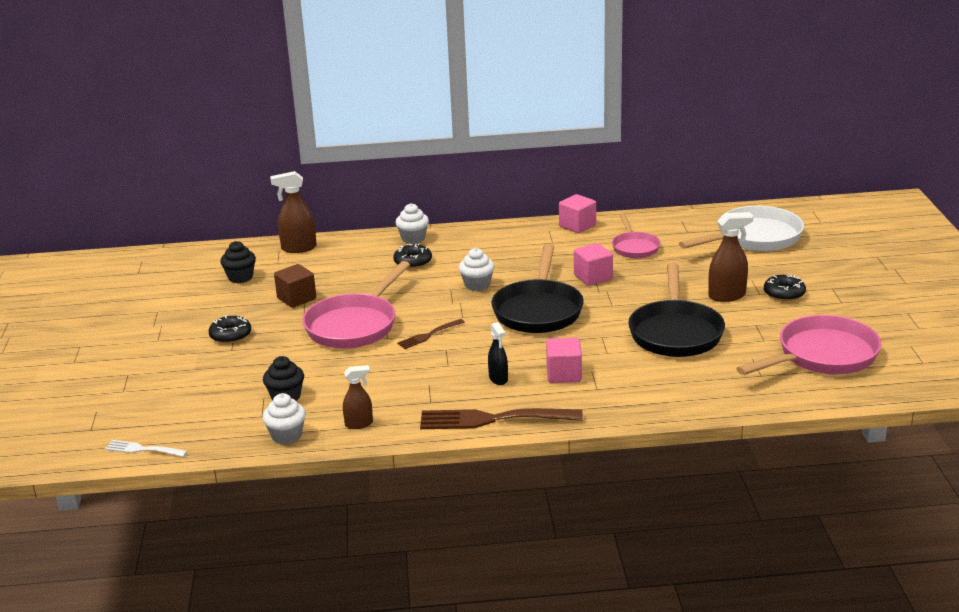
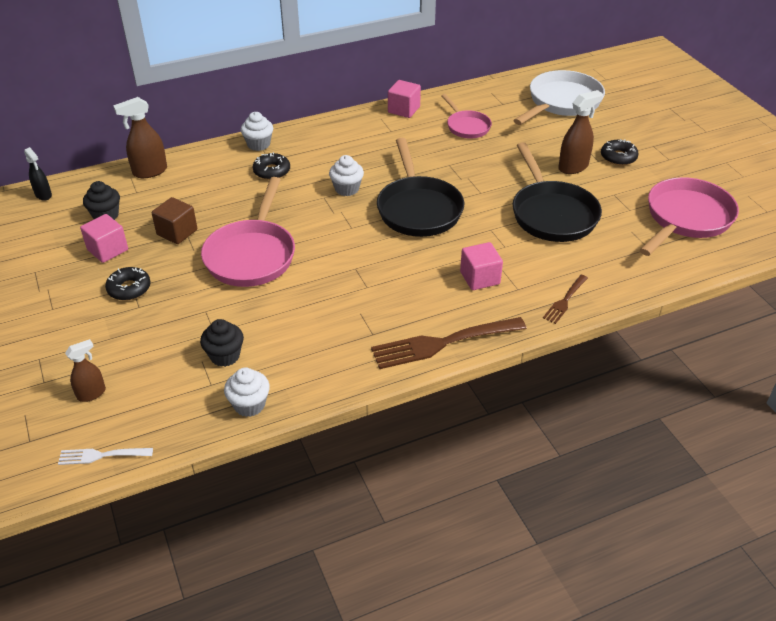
camera: 20 degrees left, 15 degrees up
(359, 424) = (316, 375): brown spray bottle -> brown spray bottle (91, 393)
(429, 335) = (330, 254): brown fork -> brown fork (565, 301)
(498, 379) = (423, 294): black spray bottle -> black spray bottle (43, 195)
(593, 277) = (447, 164): pink cube -> pink cube (107, 250)

